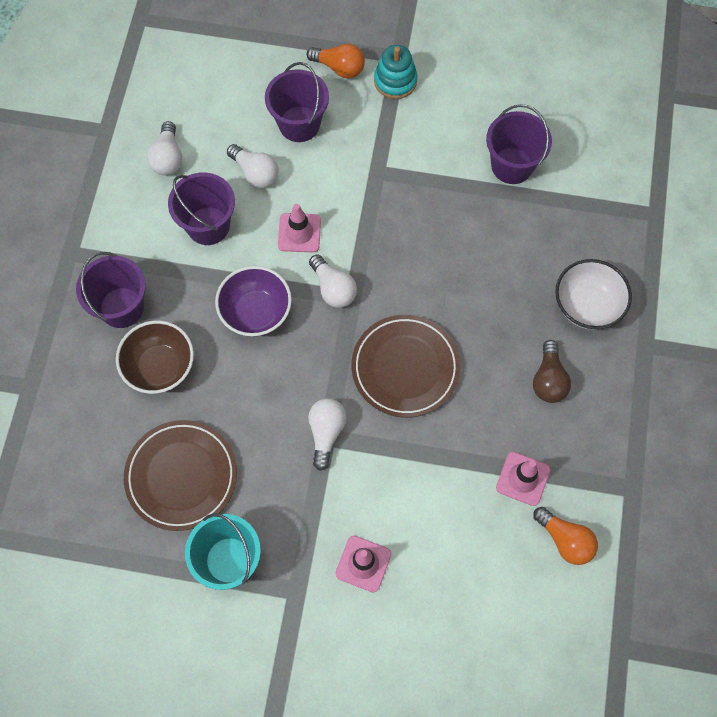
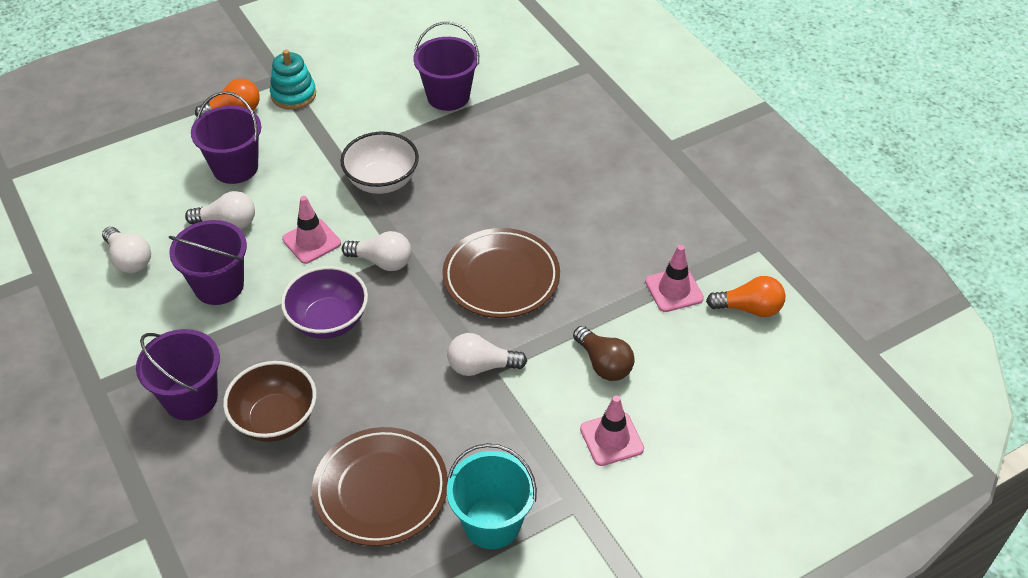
camera: 40 degrees left, 20 degrees down
(326, 432) = (481, 366): white light bulb -> white light bulb turned 60 degrees counterclockwise
(548, 380) = (623, 213): brown light bulb -> brown light bulb (604, 364)
(587, 306) = (600, 149): white bowl -> white bowl (382, 181)

